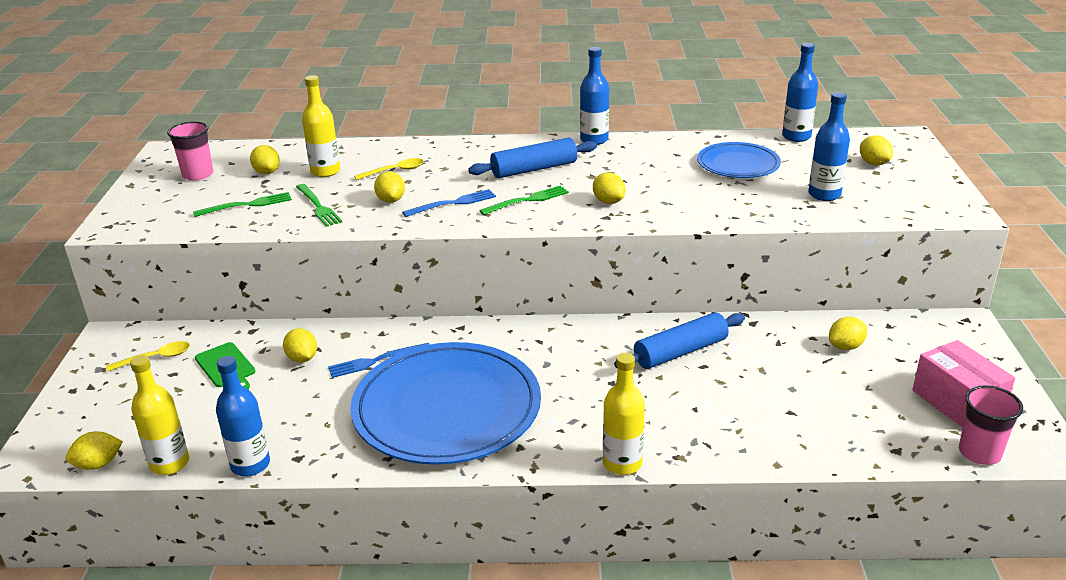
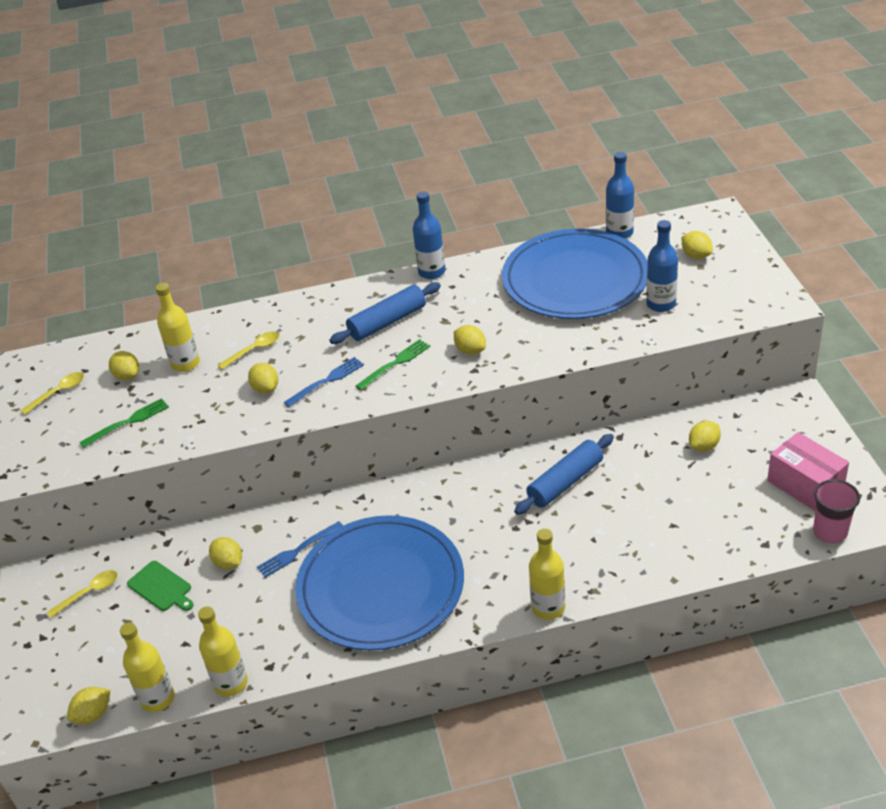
camera: 10 degrees left, 10 degrees up
(198, 175) = (58, 392): pink cup -> yellow spoon
(250, 465) = (231, 683): blue bottle -> yellow bottle
(318, 207) = (199, 411): green fork -> none
(738, 164) = (575, 279): blue plate -> blue plate, size x1.88

